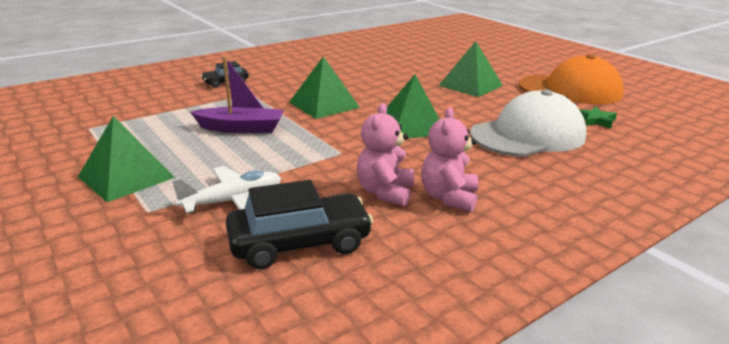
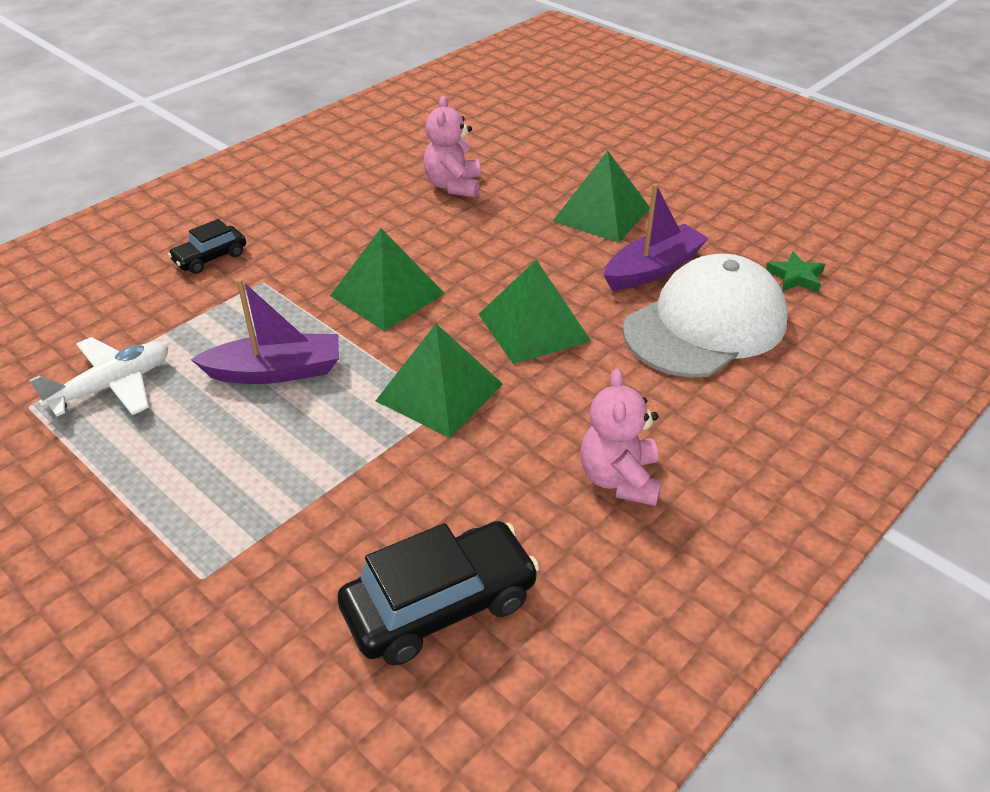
camera: 10 degrees left, 15 degrees up
(126, 177) = (139, 511): green pyramid -> green pyramid (440, 392)
(233, 201) = (319, 537): white plane -> white plane (112, 386)
(385, 192) = (529, 482): pink teddy bear -> pink teddy bear (453, 186)
(498, 109) = (653, 269): none -> purple boat
(570, 90) = (751, 206): orange cap -> none

